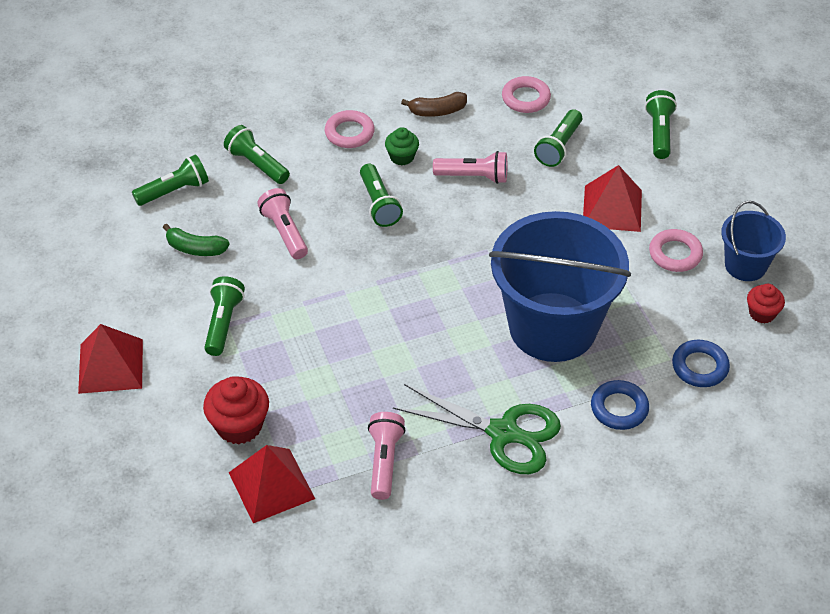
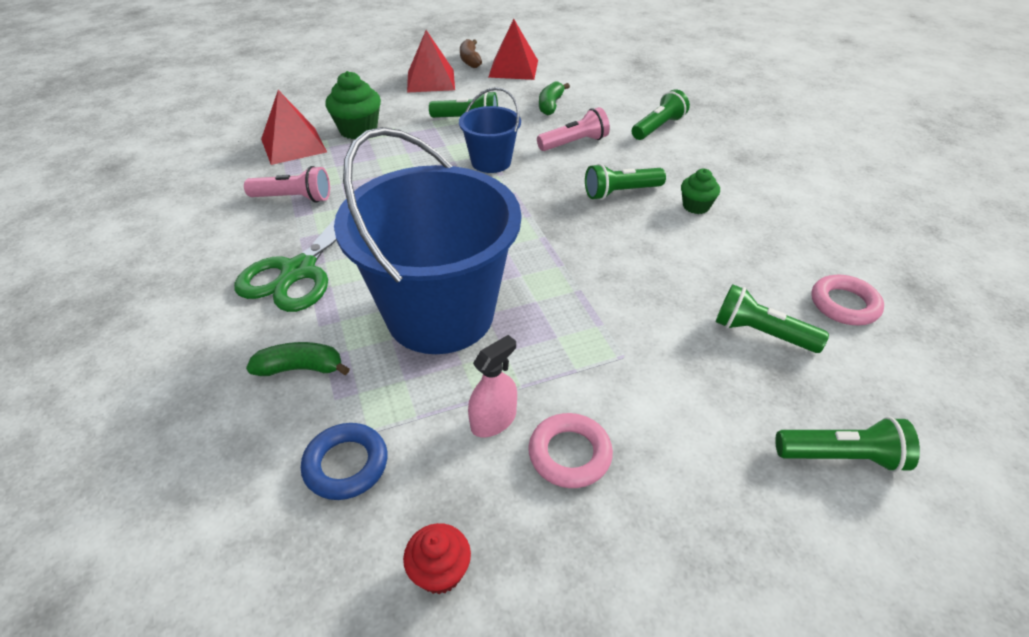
camera: 90 degrees right, 5 degrees down
(174, 191) = (615, 94): green flashlight -> none
(239, 426) = (358, 130): red cupcake -> green cupcake
(349, 133) = (720, 174): pink ring -> none
(437, 111) = (781, 230): brown banana -> brown banana (470, 60)
(473, 177) = (680, 256): pink flashlight -> none
(612, 208) = (653, 384): red pyramid -> red pyramid (513, 68)
(619, 408) = (301, 368): blue ring -> green banana
(653, 292) = (493, 420): none -> pink spray bottle
(745, 265) = (550, 558): blue bucket -> blue bucket (491, 162)

